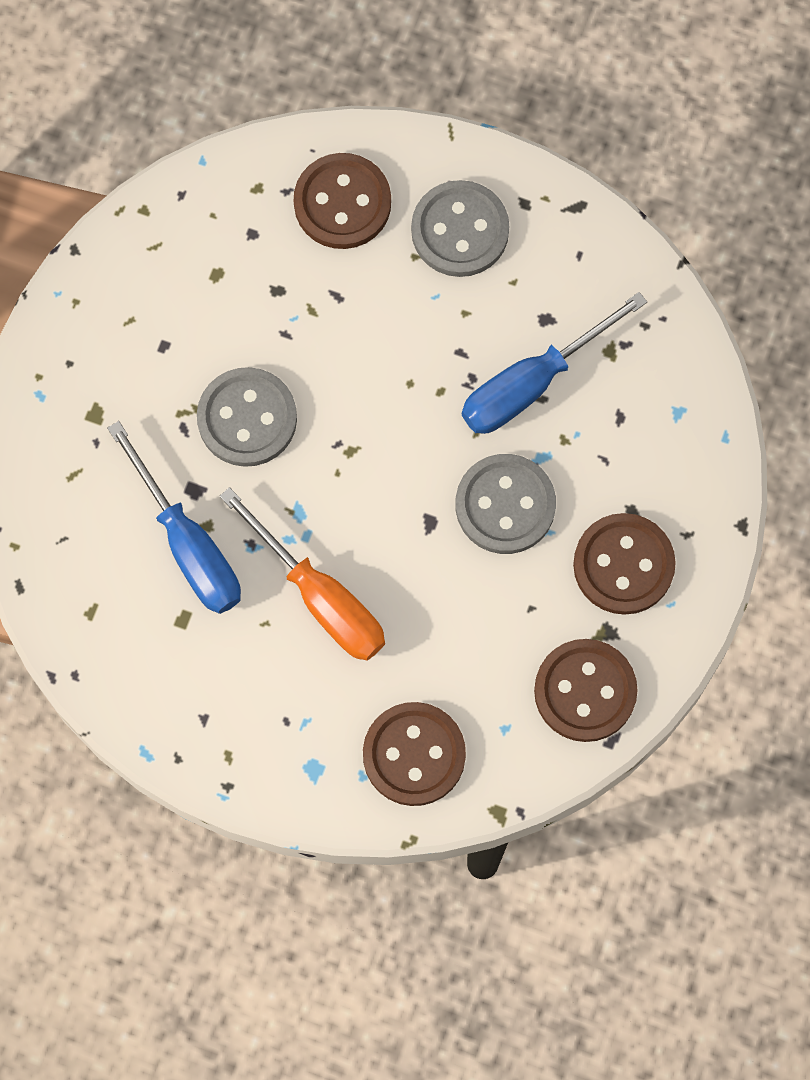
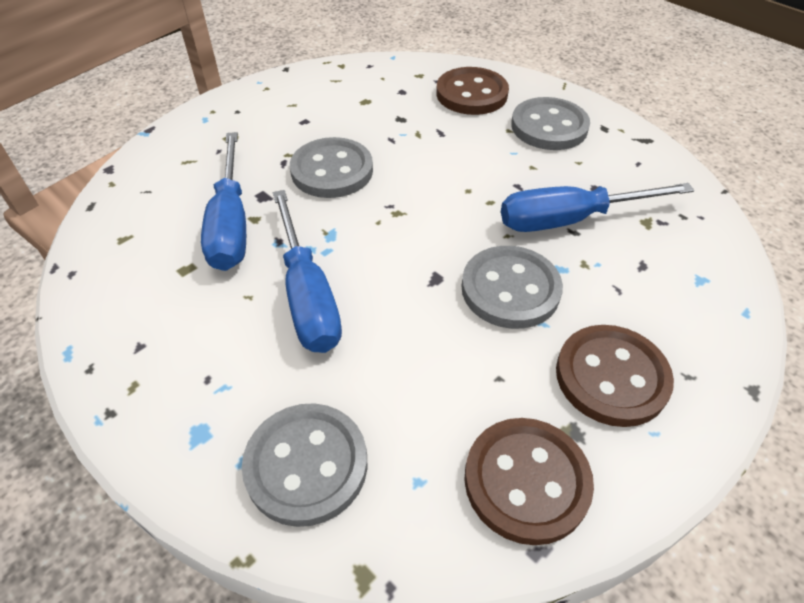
camera: 25 degrees right, 25 degrees down
(320, 597) = (307, 295): orange screwdriver -> blue screwdriver
(414, 755) = (306, 465): brown button -> grey button

